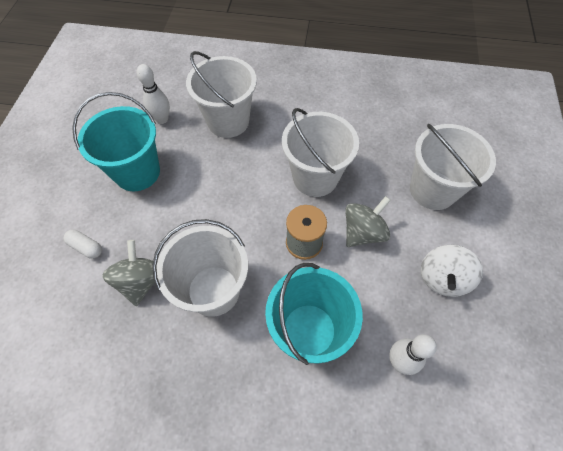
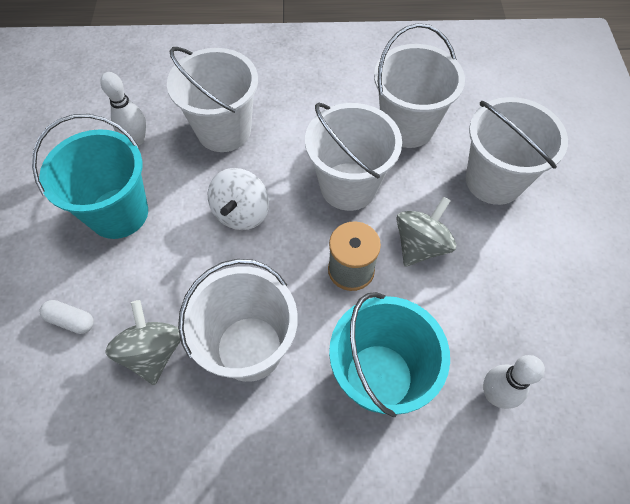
camera: 10 degrees left, 0 degrees up
(371, 137) = (407, 126): none -> white bucket
(442, 278) = (526, 286): white spinning top -> white spinning top (241, 213)

